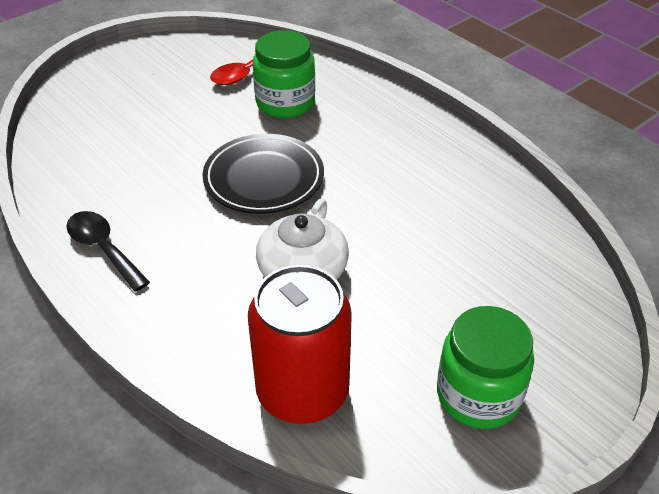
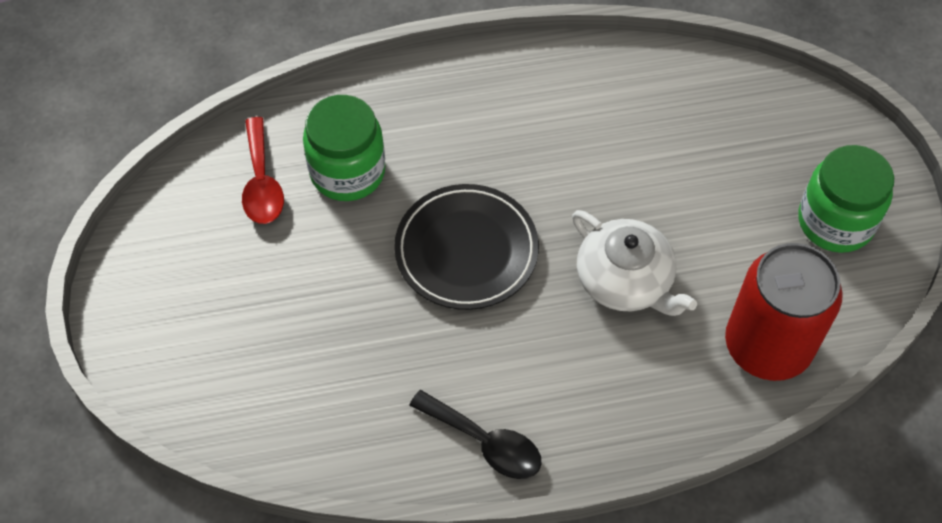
camera: 60 degrees left, 15 degrees up
(103, 249) = (485, 442): black spoon -> black spoon turned 135 degrees counterclockwise

